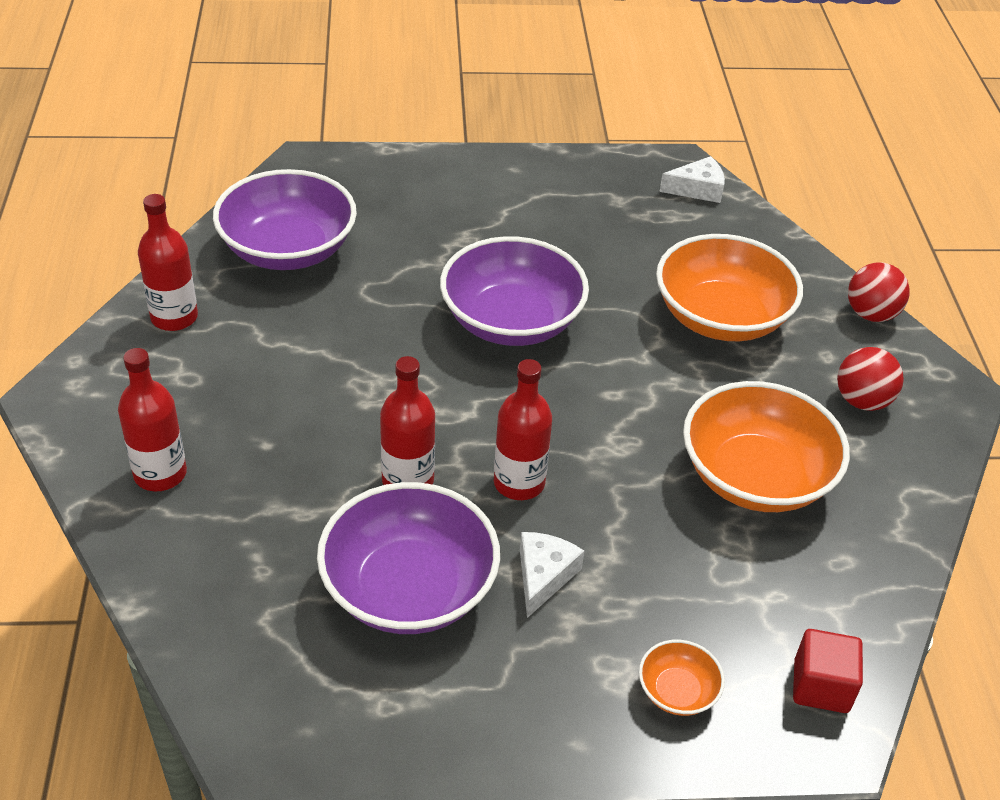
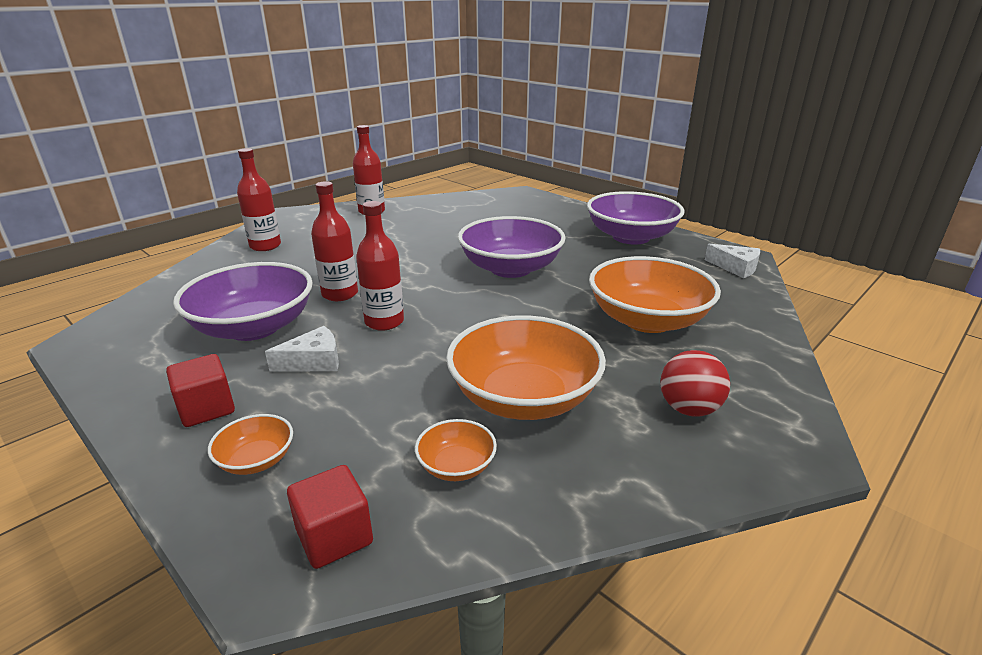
camera: 50 degrees right, 15 degrees down
(288, 249) = (457, 211): purple bowl -> purple bowl (631, 237)
(552, 694) = (207, 409): none -> red cube
(804, 573) = (456, 466): none -> orange bowl
(871, 314) = (784, 372): red ball -> none

